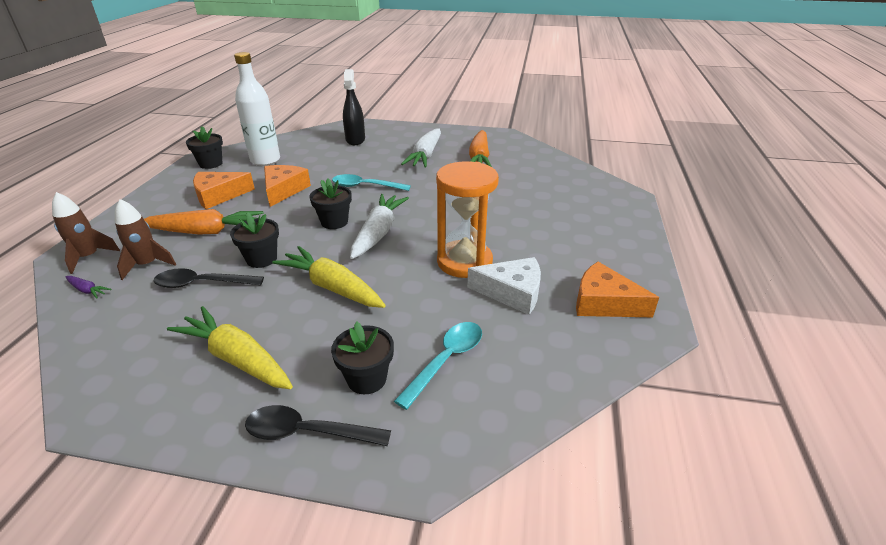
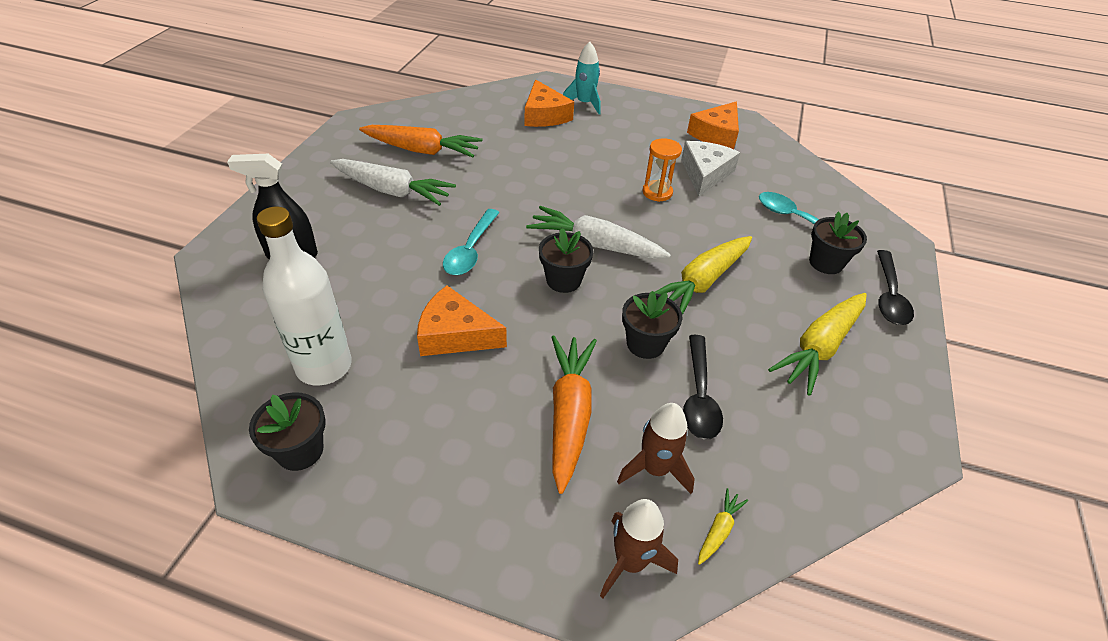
camera: 85 degrees left, 10 degrees up
(87, 290) = (719, 530): purple carrot -> yellow carrot
(219, 195) = (450, 416): orange cheese -> orange cheese (544, 115)
(464, 262) = (657, 192): orange hourglass -> orange hourglass, size x0.54
(604, 216) = (584, 104): none -> turquoise rocket

